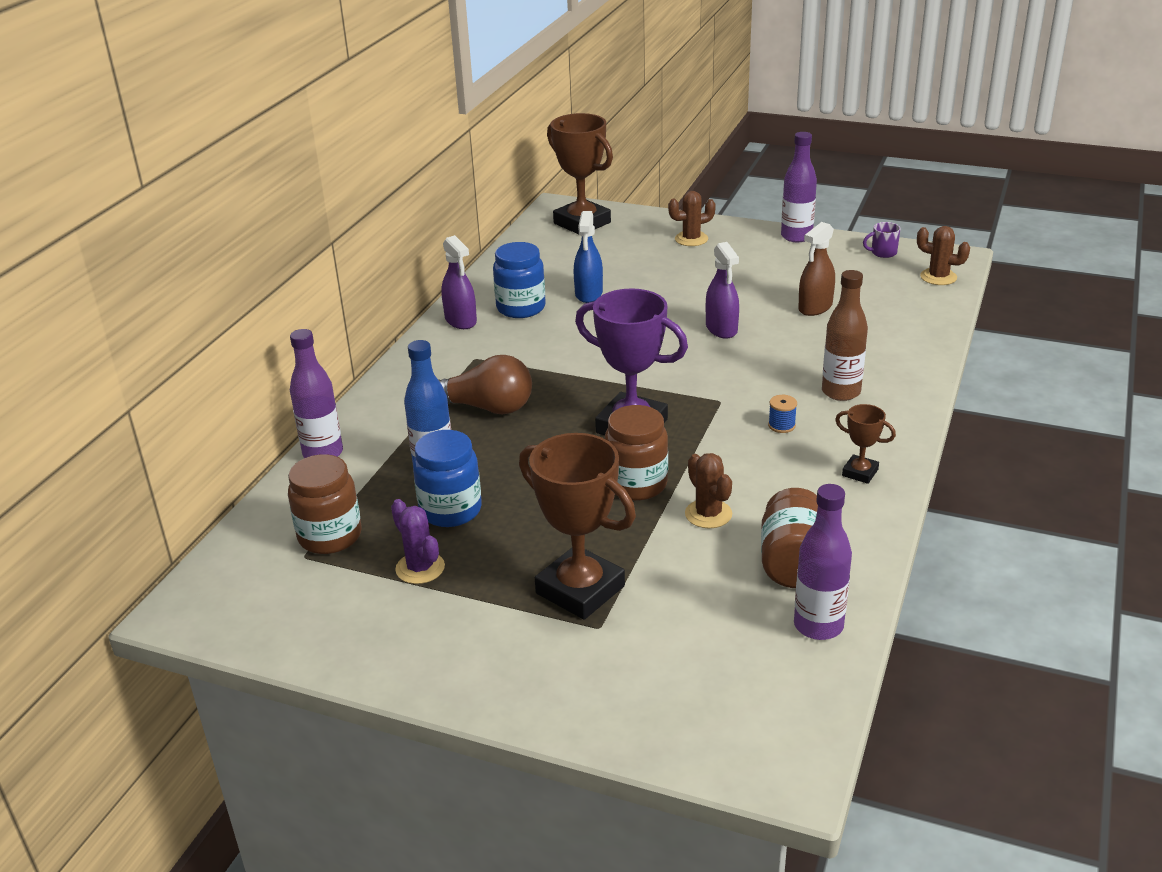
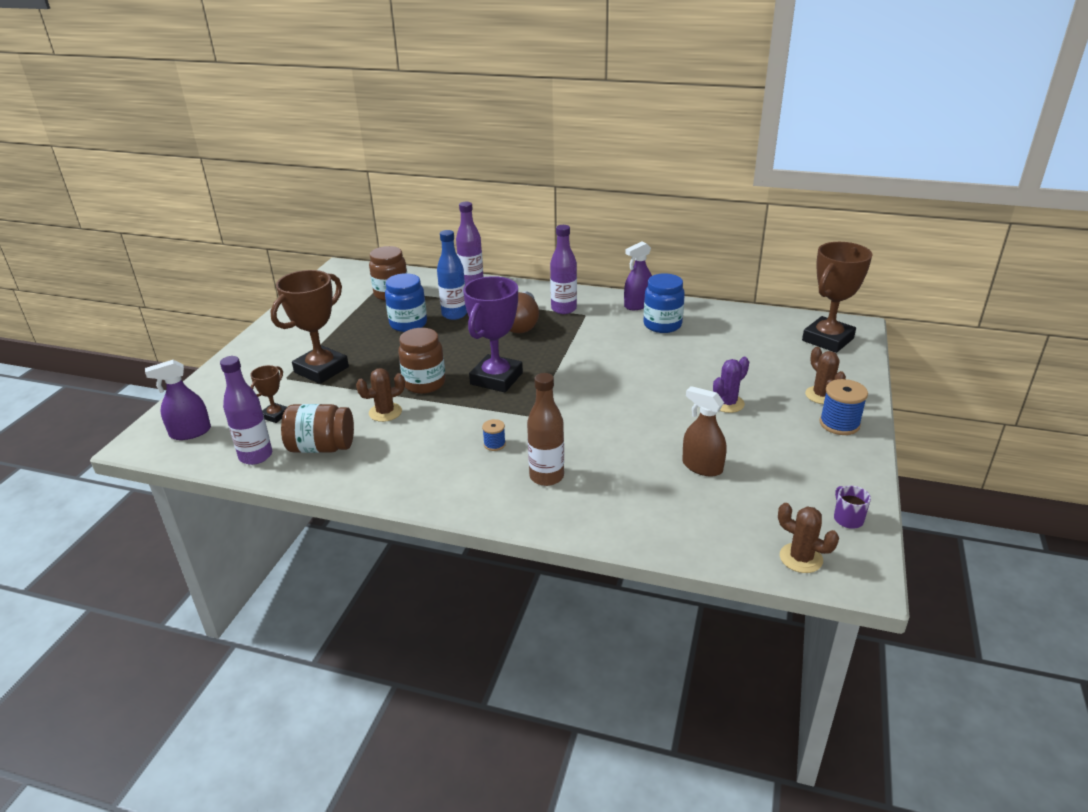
camera: 85 degrees right, 0 degrees up
(420, 568) = (356, 321): purple cactus -> purple cactus (727, 403)
(589, 294) = (694, 350): blue spray bottle -> none
(721, 329) = (648, 414): purple spray bottle -> purple spray bottle (190, 432)
(741, 238) = (839, 424): none -> blue spool
(796, 236) = (860, 458): purple bottle -> purple bottle (563, 309)
(860, 472) = (424, 482): brown trophy -> brown trophy (275, 415)
(938, 277) = (801, 558): brown cactus -> brown cactus turned 75 degrees counterclockwise

